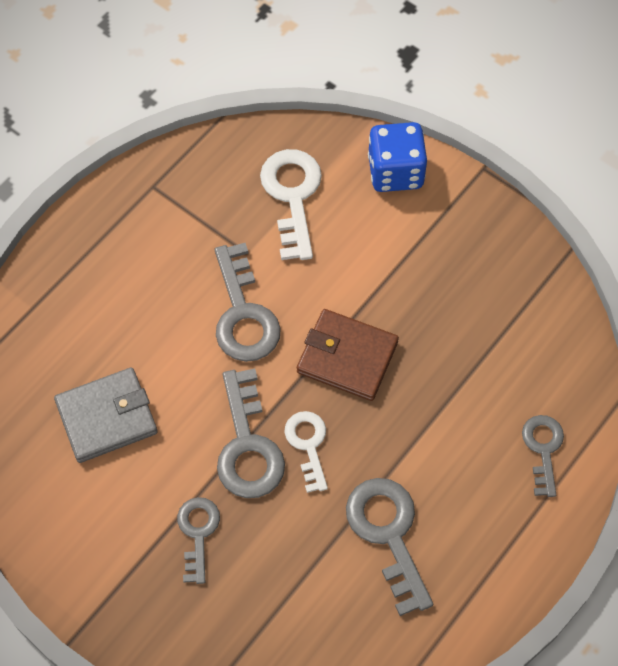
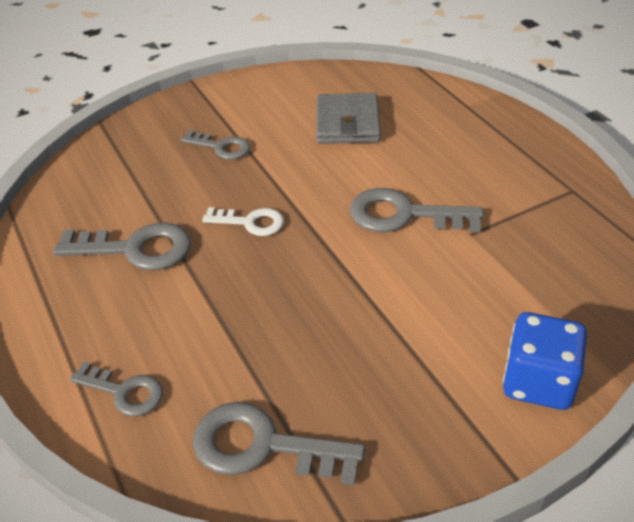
camera: 115 degrees right, 20 degrees down
(247, 446) = (274, 188): grey key -> grey key (262, 446)
(293, 196) = (530, 283): white key -> none
(347, 357) = (320, 271): brown wallet -> none

